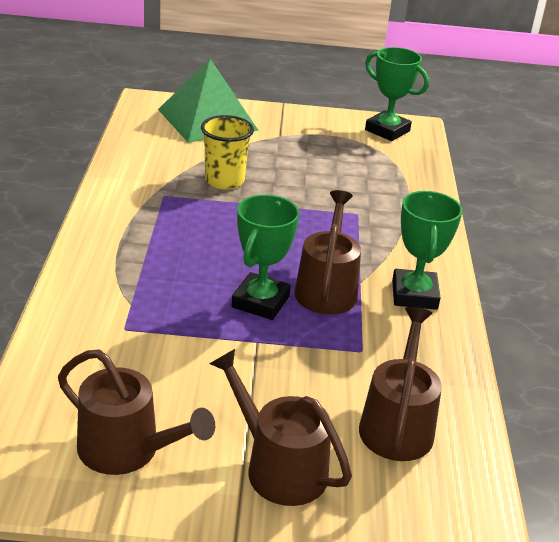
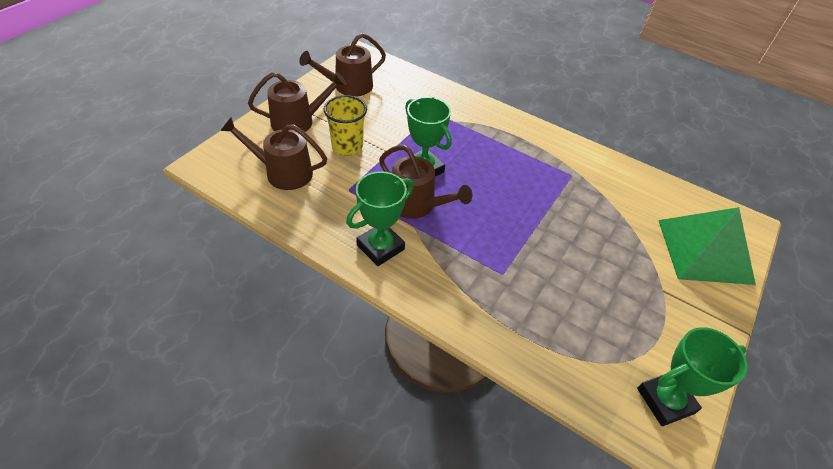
camera: 120 degrees right, 15 degrees up
(224, 181) = (584, 215): yellow cup -> yellow cup (347, 146)
(397, 425) = (283, 172): brown watering can -> brown watering can turned 150 degrees clockwise
(414, 295) = (380, 247): green trophy -> green trophy turned 75 degrees counterclockwise

